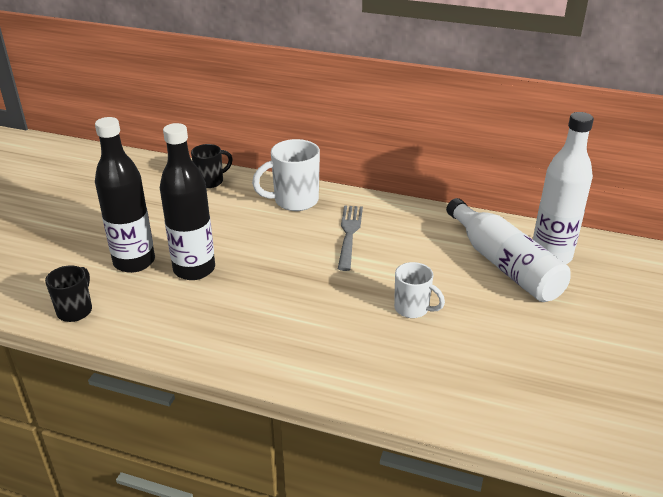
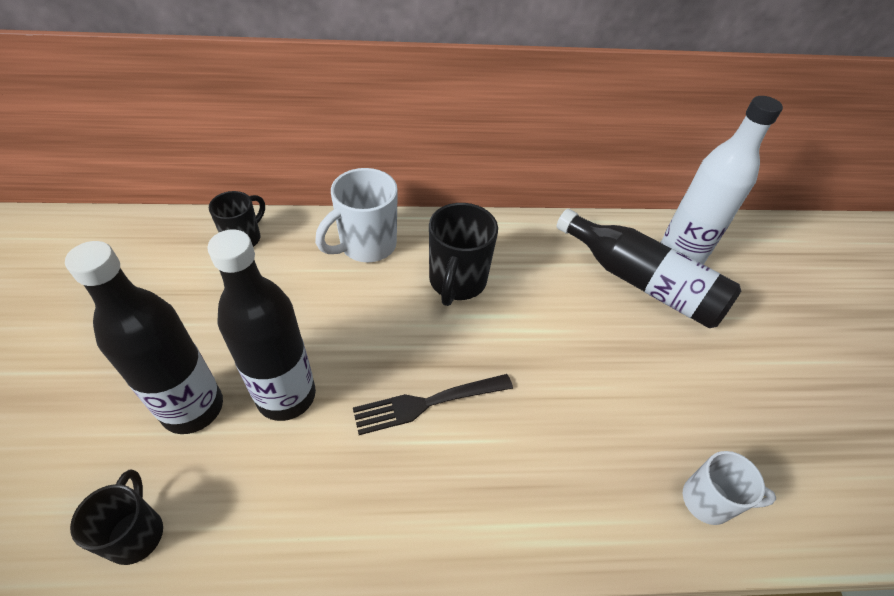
camera: 25 degrees left, 15 degrees up
(287, 294) = (428, 403): none -> black fork
(349, 234) = (456, 282): grey fork -> black mug
(413, 309) = (584, 378): white mug -> white mug (708, 501)
(504, 264) = (642, 282): white bottle -> black bottle

